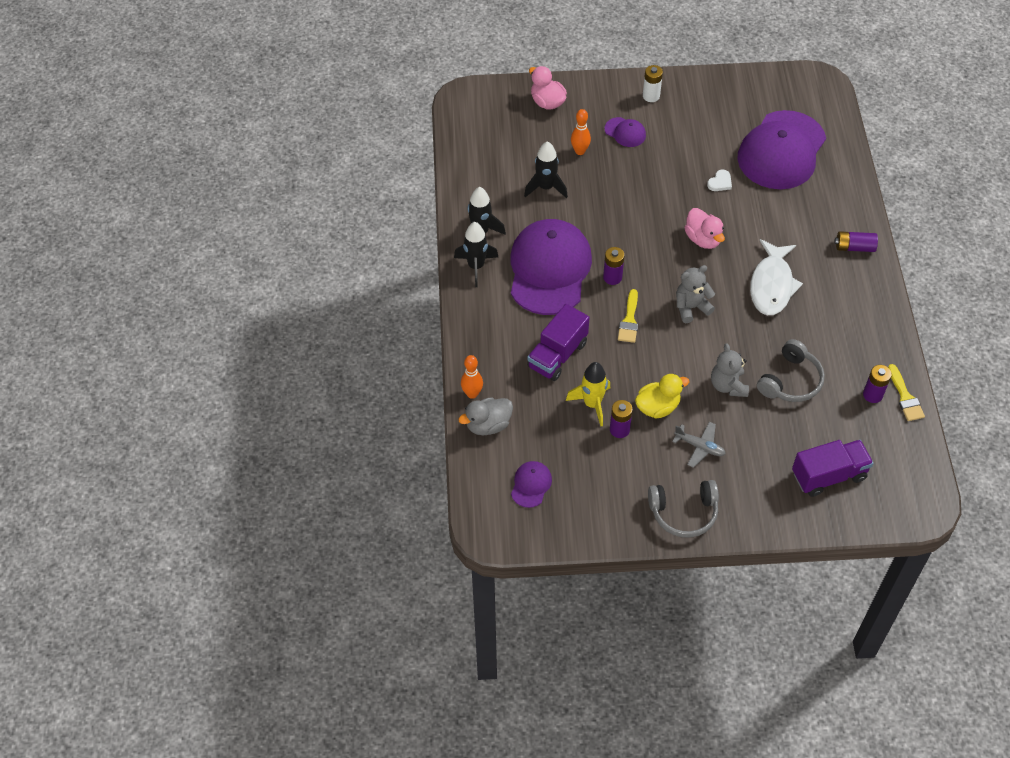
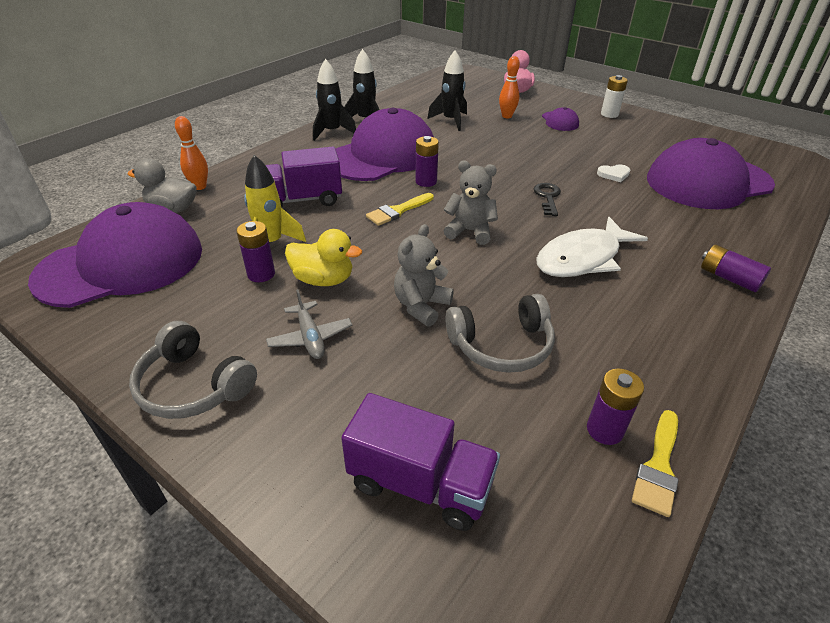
camera: 40 degrees right, 15 degrees down
(531, 485) = (122, 264): purple cap -> purple cap, size x2.39
(703, 239) = (547, 197): pink duck -> black key

